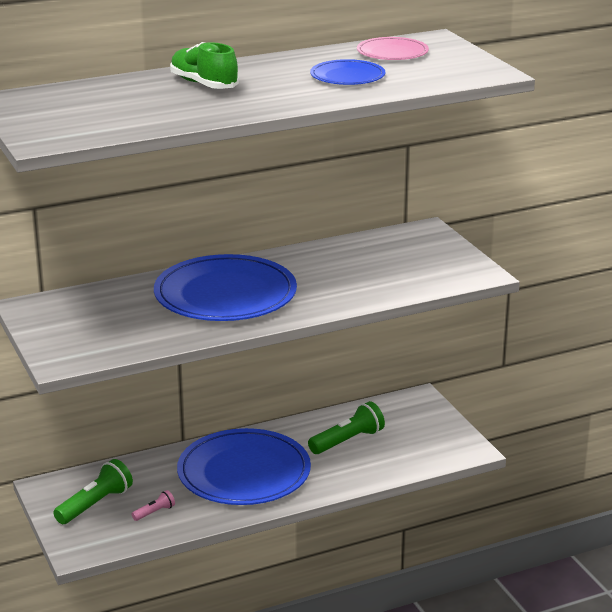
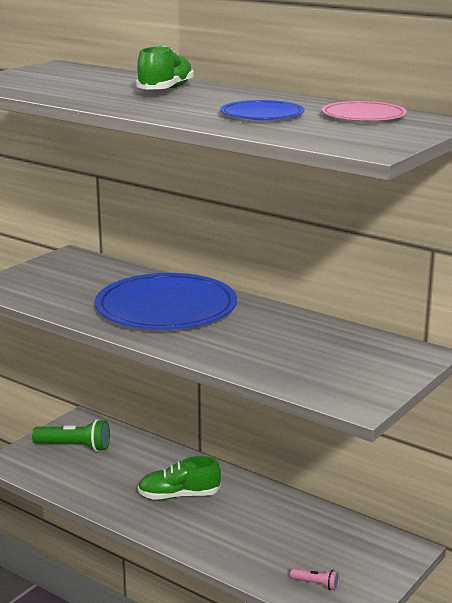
camera: 60 degrees right, 5 degrees down
(154, 512) = (84, 475): pink flashlight -> pink flashlight (316, 584)
(244, 472) = (179, 496): blue plate -> green shoe
(347, 441) = (284, 532): green flashlight -> none

